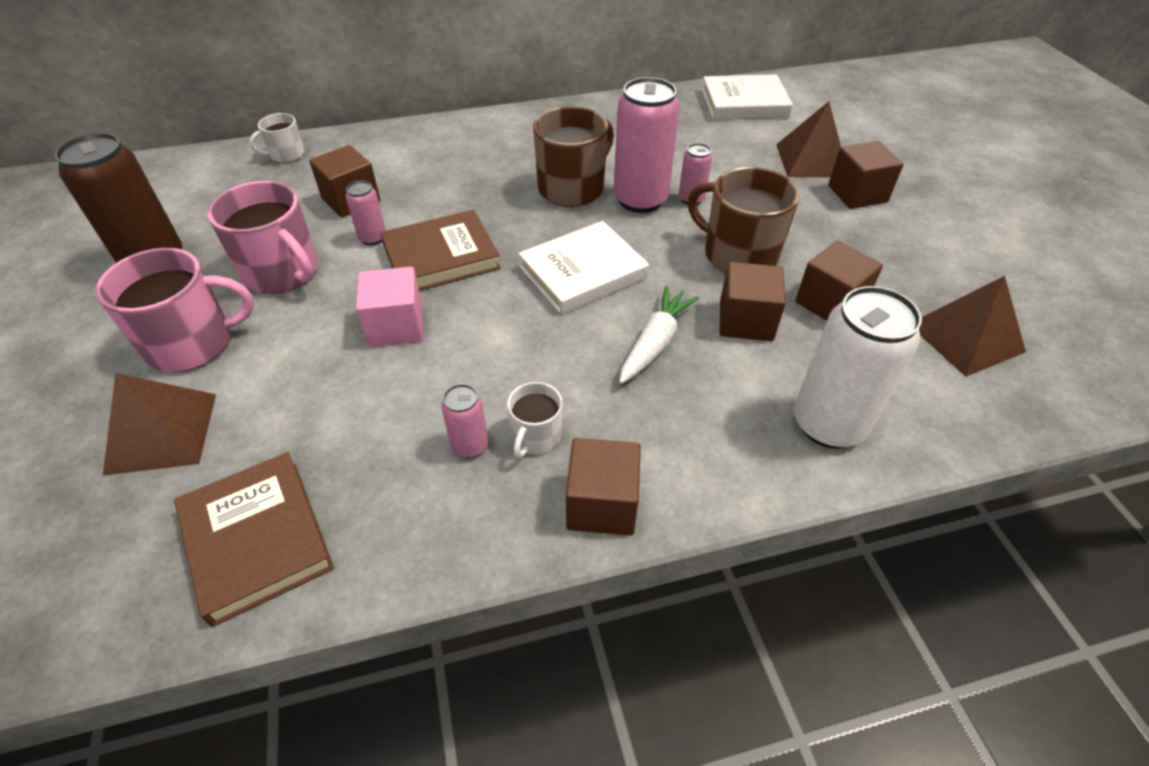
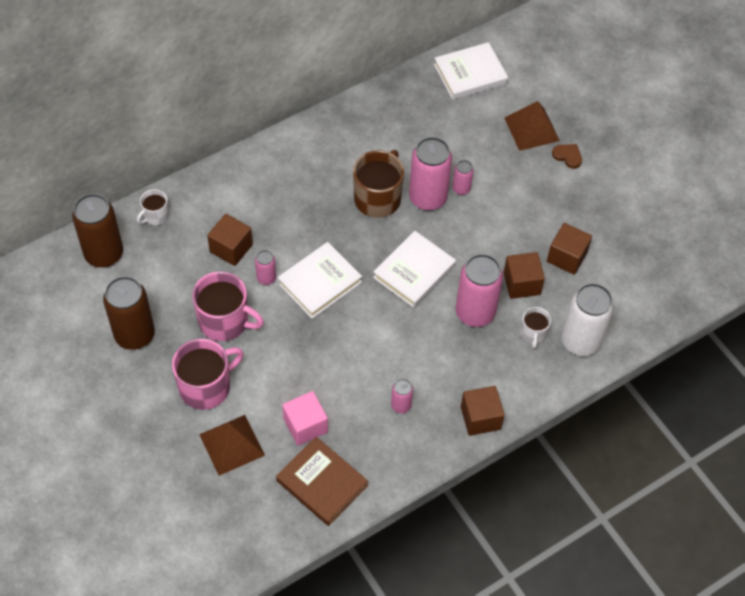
camera: 20 degrees left, 10 degrees up
(196, 176) = (104, 254): none -> brown can
(396, 326) = (320, 342): pink cube -> pink cube (305, 425)
(441, 257) = (319, 282): brown book -> white book
(536, 436) = (433, 390): white mug -> white mug (533, 333)
(655, 342) = (475, 313): white carrot -> pink can
(738, 255) = (504, 232): brown mug -> none
(857, 194) = (567, 156): brown cube -> brown heart
(966, 337) = (645, 263): brown pyramid -> none

